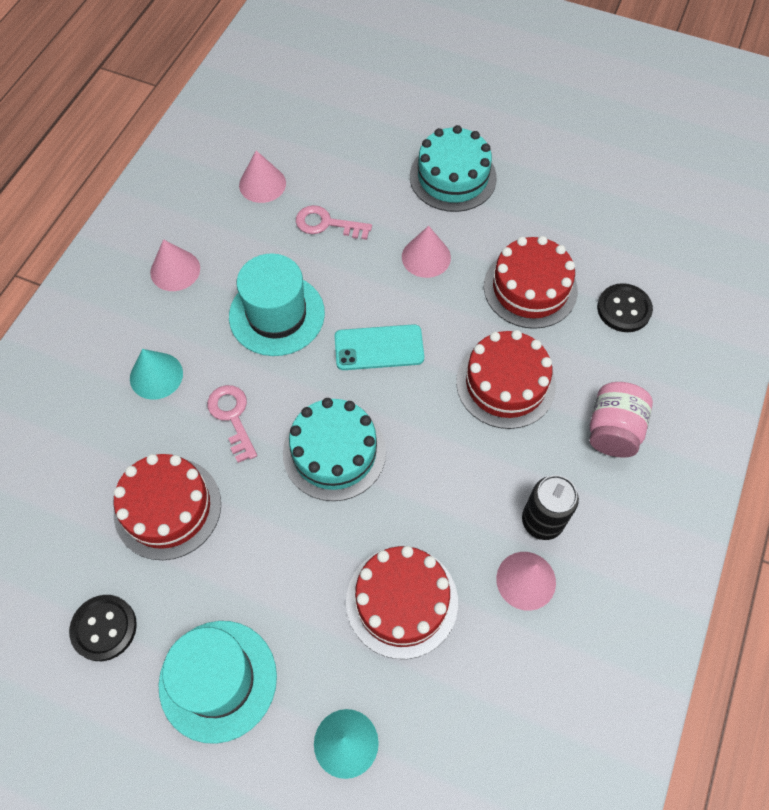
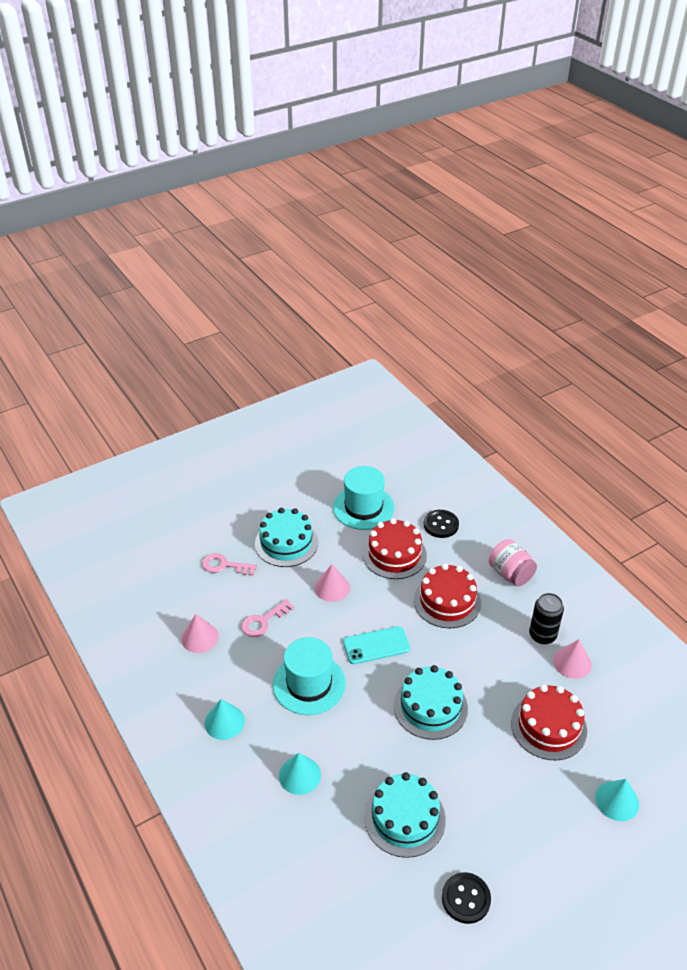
camera: 55 degrees left, 20 degrees down
(167, 508) = (404, 818): red cake -> turquoise cake
(175, 270) = (224, 722): pink cone -> turquoise cone
(218, 680) = (540, 848): turquoise hat -> turquoise hat (363, 507)
(232, 417) = (365, 747): pink key -> pink key (224, 565)
(379, 347) = (376, 645): turquoise phone -> turquoise phone turned 45 degrees clockwise

